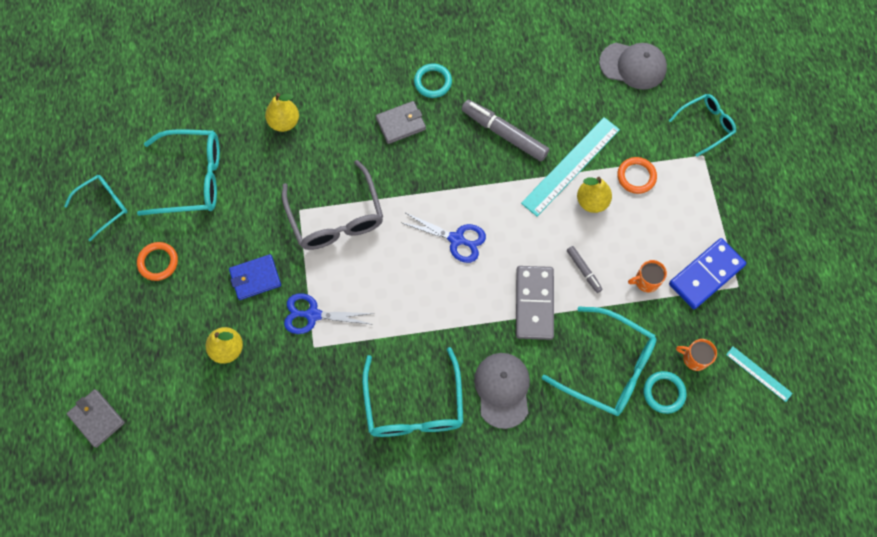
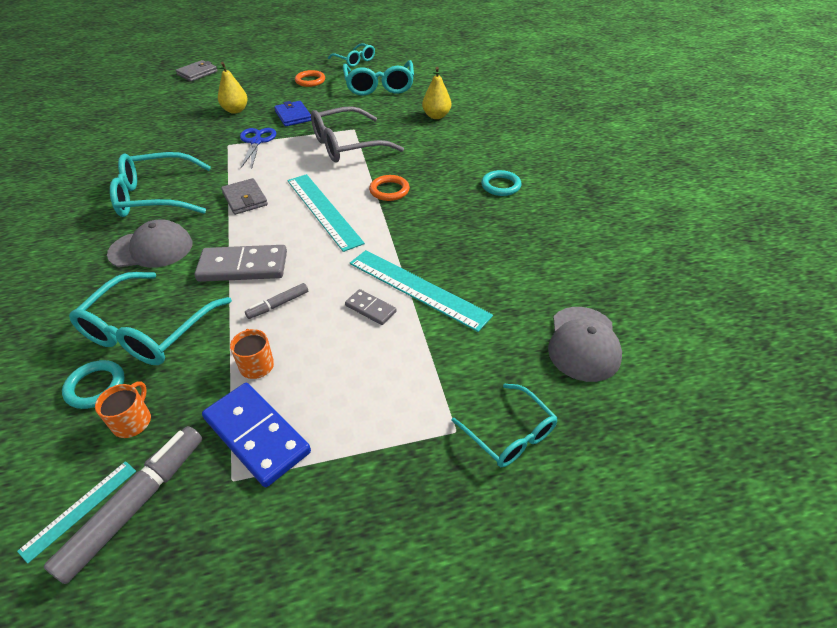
camera: 85 degrees right, 25 degrees down
(401, 124) = (448, 171): grey wallet -> grey wallet (245, 199)
(456, 239) = (323, 210): blue scissors -> turquoise ruler
(504, 134) = (451, 235): grey marker -> grey marker (136, 505)
(591, 201) = (370, 309): yellow pear -> grey domino
(636, 176) = (410, 351): orange ring -> orange ring (389, 190)

